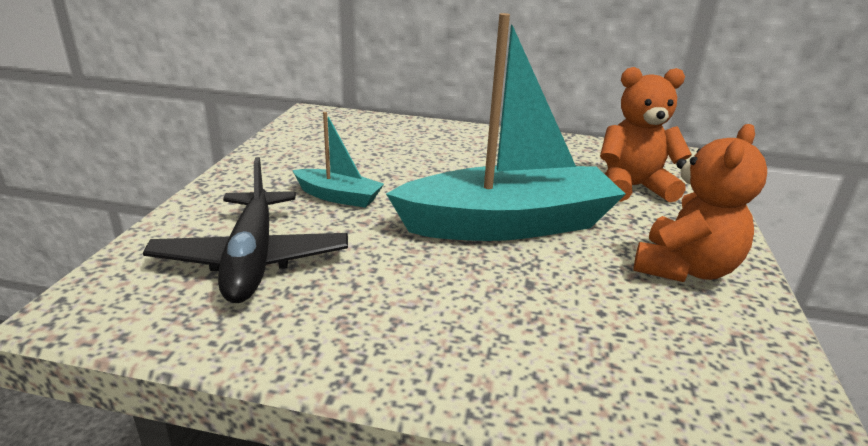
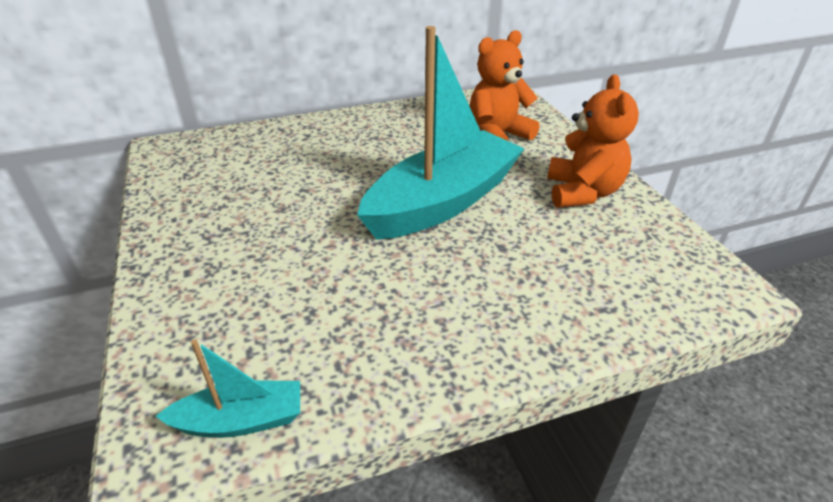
camera: 30 degrees left, 10 degrees up
(252, 259) = (272, 322): black plane -> none
(338, 197) = (283, 229): turquoise boat -> turquoise boat (240, 420)

